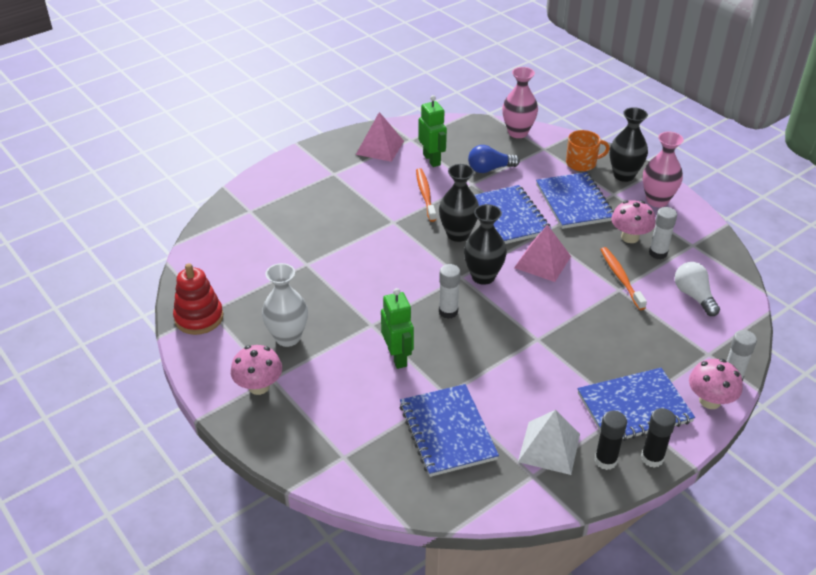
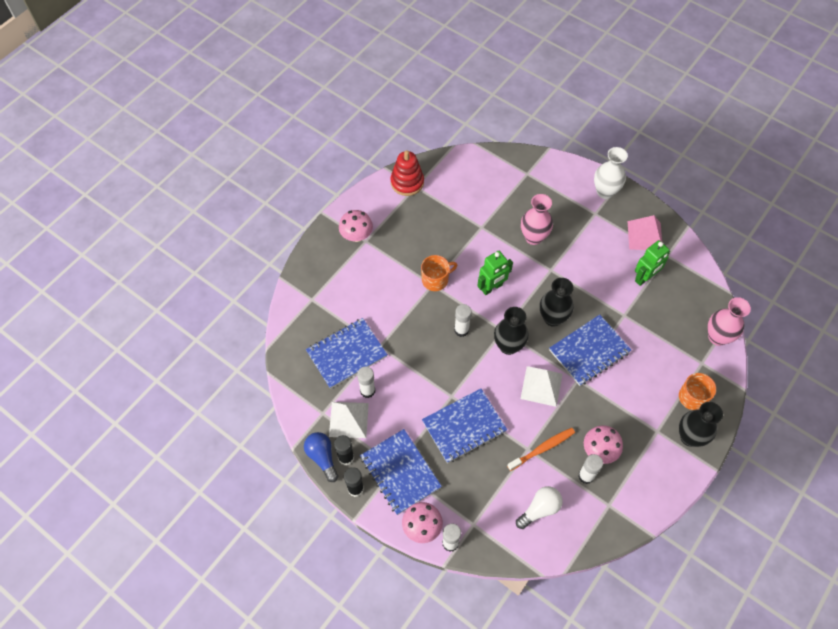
camera: 75 degrees right, 20 degrees up
(288, 337) = (404, 238): white vase -> white vase (605, 192)
(366, 320) = (435, 280): none -> orange mug
(397, 357) = (406, 308): green robot -> green robot (492, 287)
(425, 194) = (594, 284): orange toothbrush -> none
(490, 169) = (650, 324): blue light bulb -> blue light bulb (322, 457)
(510, 419) = (367, 391): none -> white glue stick
(542, 262) = (541, 386): pink pyramid -> white pyramid
(574, 202) = (630, 399): blue notebook -> blue notebook (464, 426)
(657, 200) = (662, 469): pink vase -> pink vase (533, 237)

